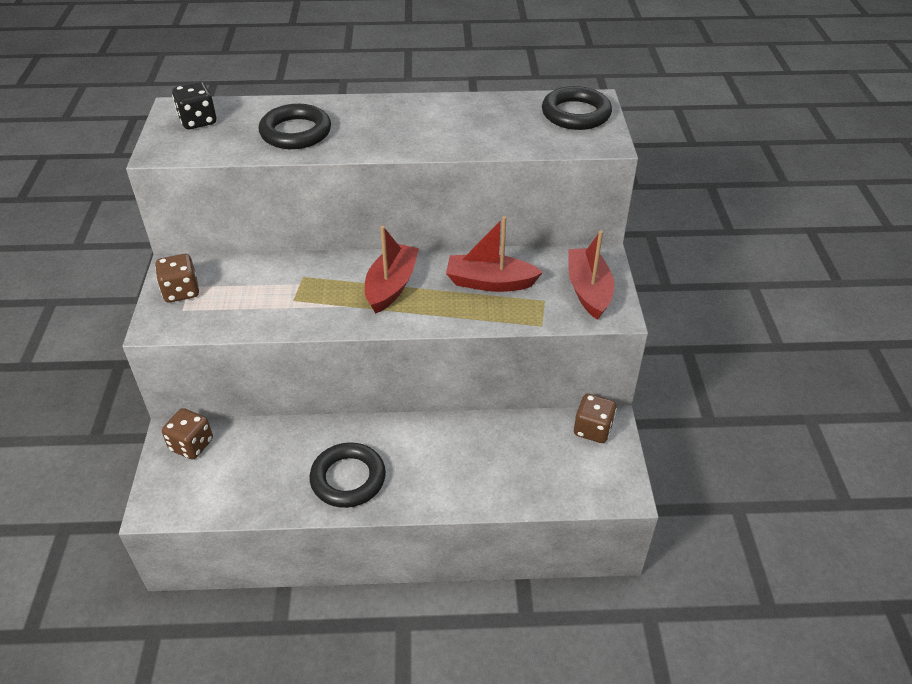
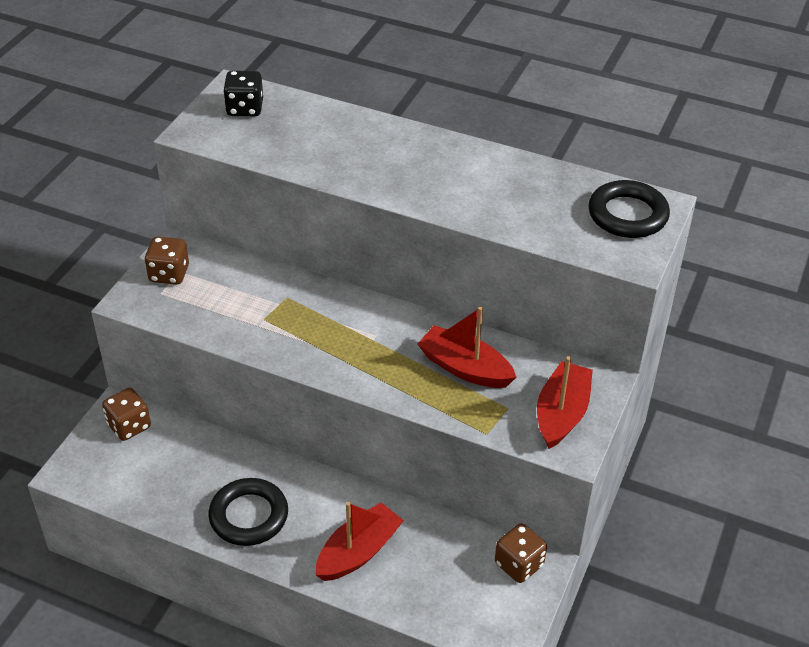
camera: 25 degrees right, 0 degrees up
(296, 132) = (327, 149): black ring -> none
(391, 286) = (364, 337): red boat -> red boat (358, 552)

